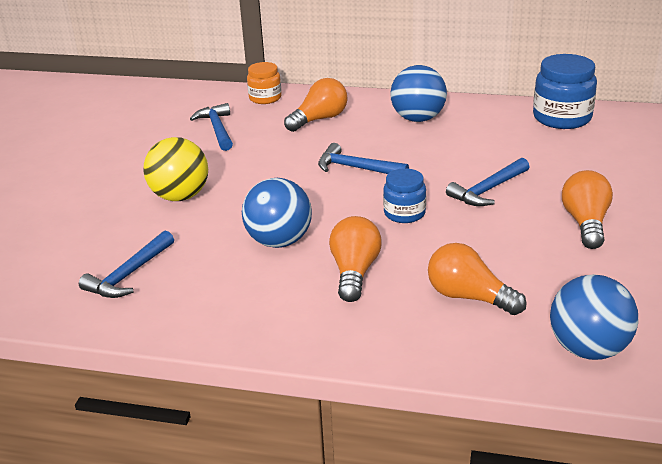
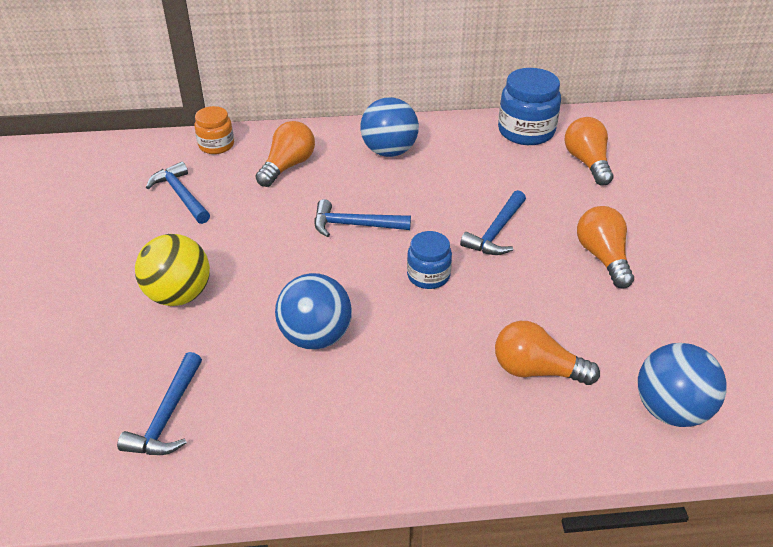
camera: 20 degrees left, 10 degrees up
(354, 272) = (411, 362): orange light bulb -> orange light bulb (587, 162)

